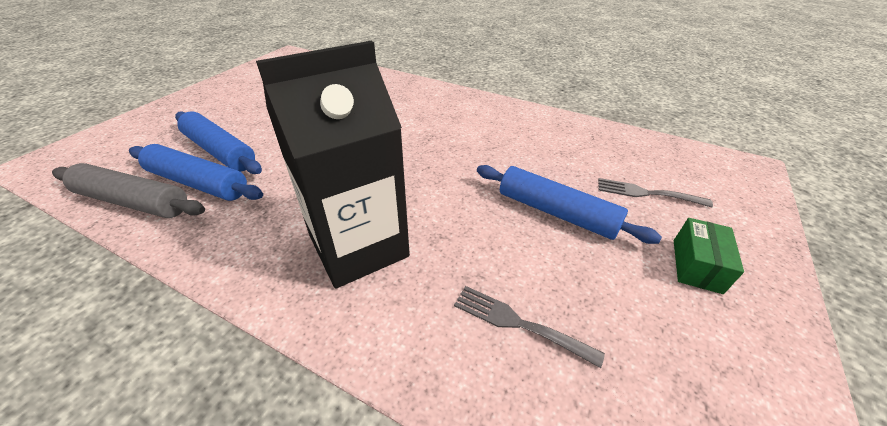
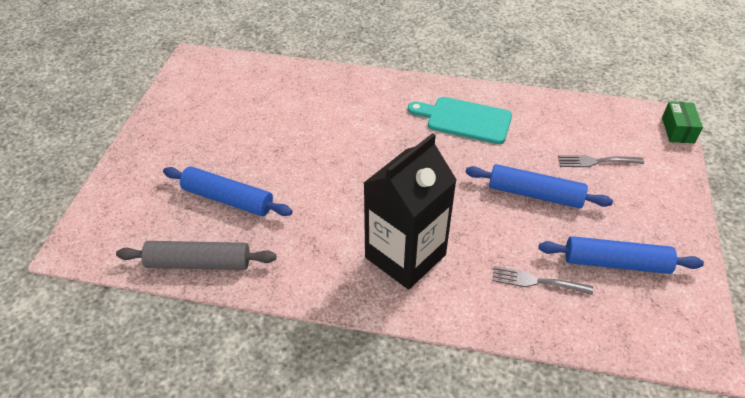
camera: 15 degrees left, 5 degrees up
(198, 183) = (237, 234): blue rolling pin -> blue rolling pin (616, 262)
(503, 130) = (465, 120): none -> turquoise cutting board
(696, 265) = (638, 214): green box -> green box (678, 130)

